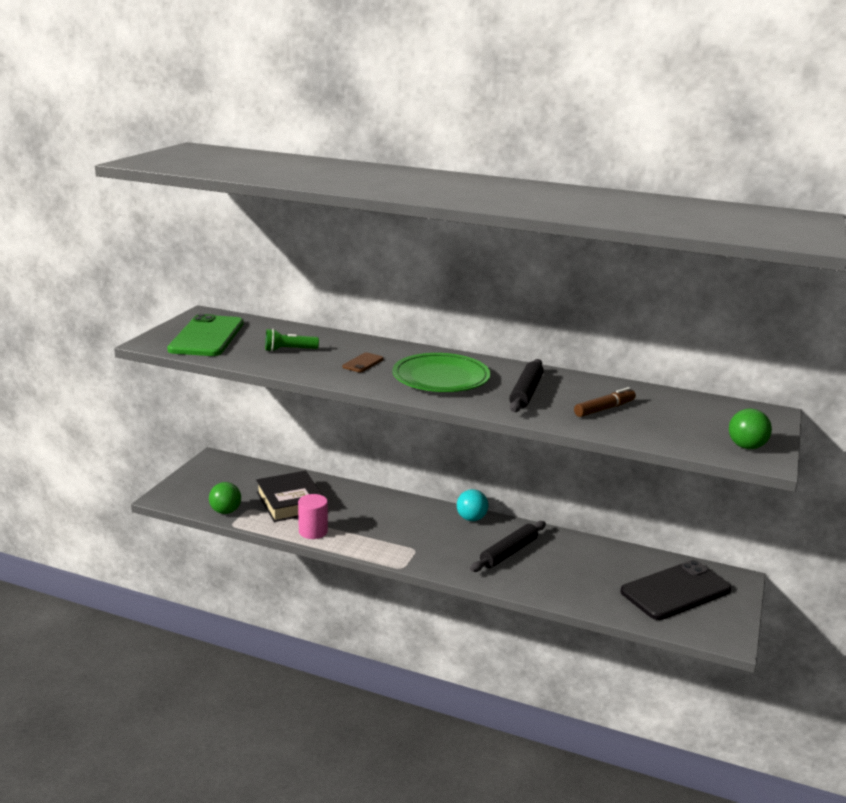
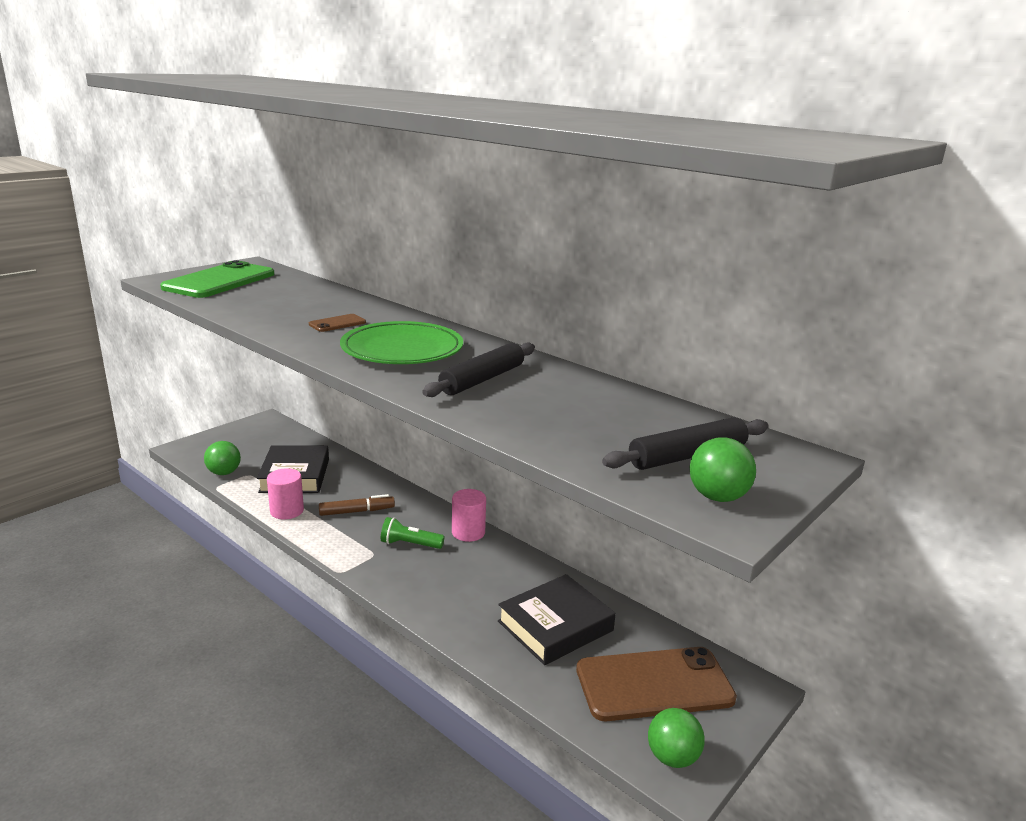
camera: 20 degrees right, 0 degrees up
(289, 350) = (279, 302): green flashlight -> green flashlight (410, 544)
(471, 518) = (468, 532): turquoise ball -> pink cylinder
(508, 552) = (477, 582): black rolling pin -> black rolling pin (687, 456)
(586, 569) = (555, 626): none -> black book
(604, 409) = (561, 413): brown marker -> brown marker (356, 511)
(675, 591) = (654, 684): black phone -> brown phone
(715, 629) = (672, 757): none -> green ball

